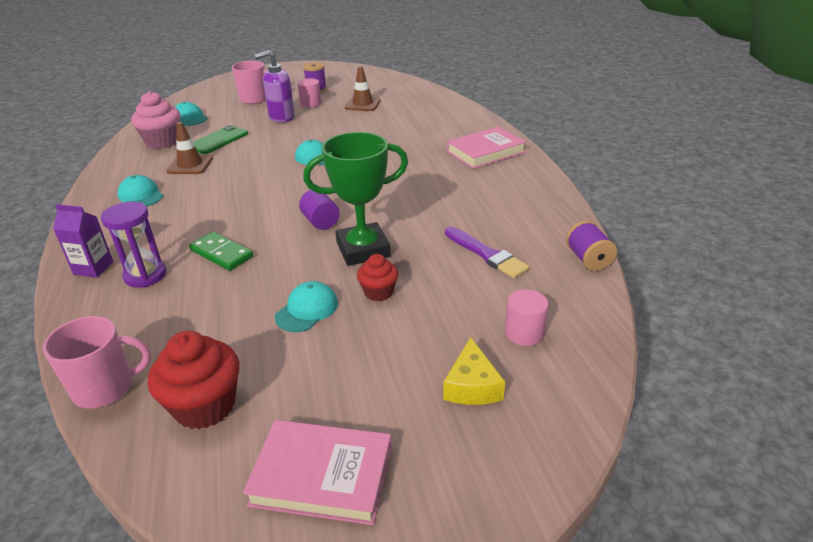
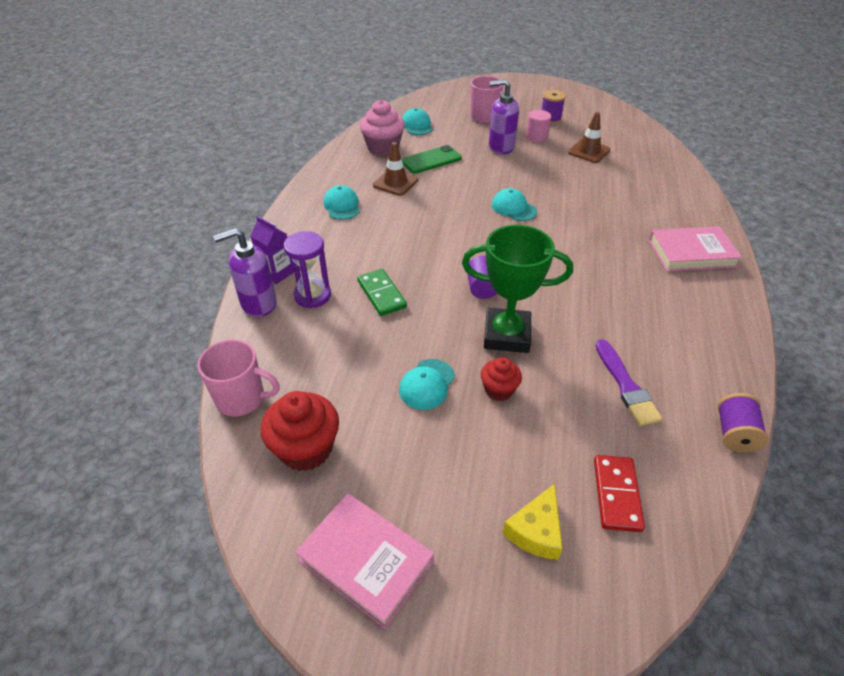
camera: 25 degrees right, 10 degrees up
(83, 300) = (258, 304): none -> purple soap dispenser
(307, 310) = (427, 384): turquoise cap -> turquoise cap turned 150 degrees clockwise
(524, 333) = (617, 494): pink cylinder -> red domino

